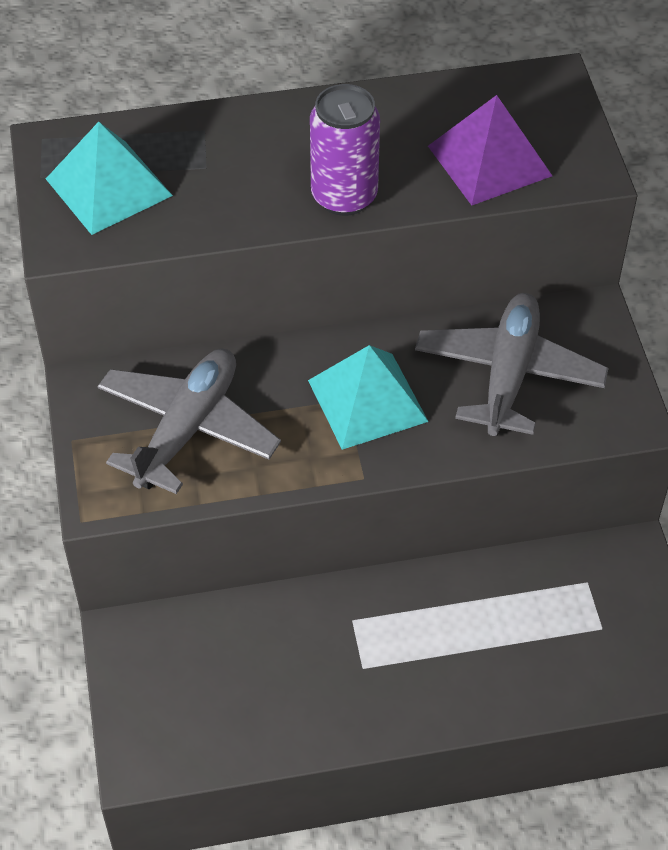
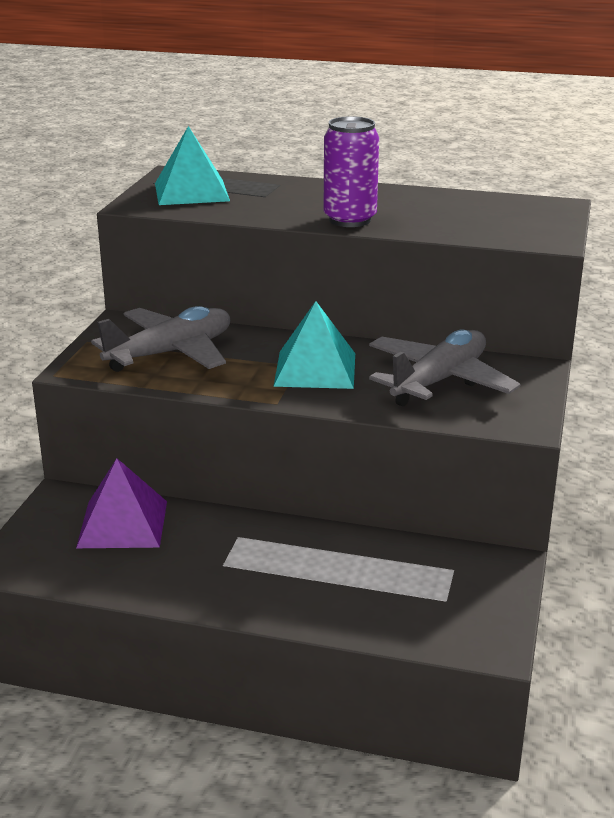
camera: 25 degrees right, 25 degrees down
(489, 160) = (475, 224): purple pyramid -> purple pyramid (123, 524)

